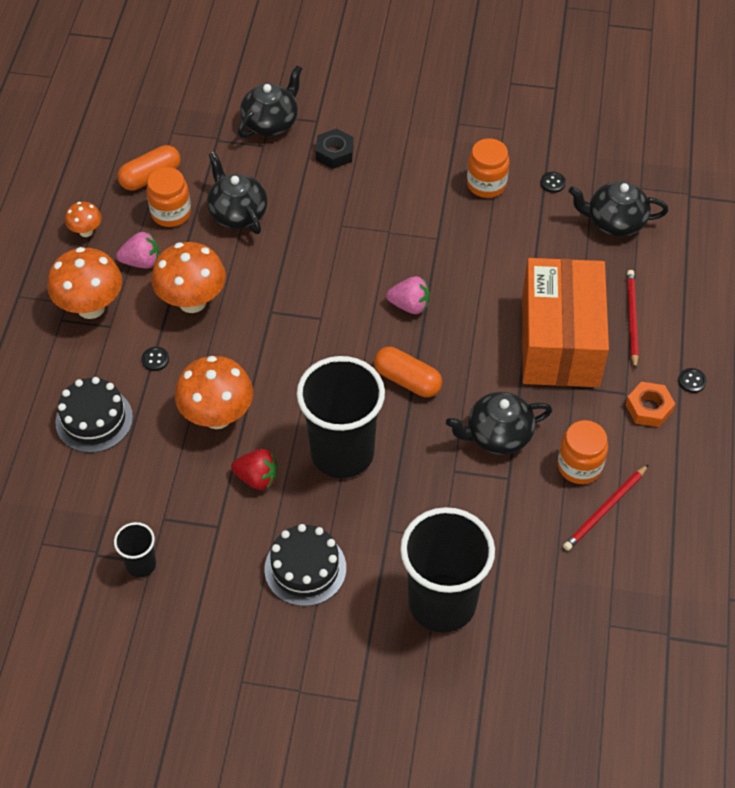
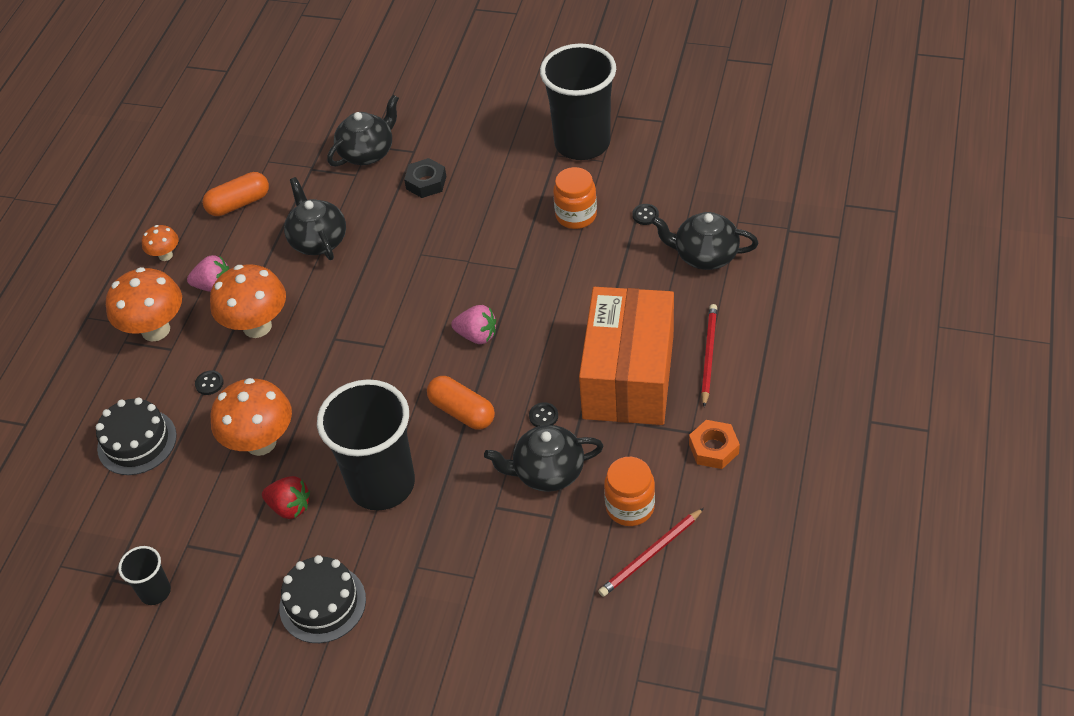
camera: 10 degrees right, 5 degrees down
(171, 213) = (252, 239): orange jar -> none
(442, 603) = (460, 647): black cup -> black cup (582, 143)
(692, 381) = (764, 421): black button -> black button (543, 416)

